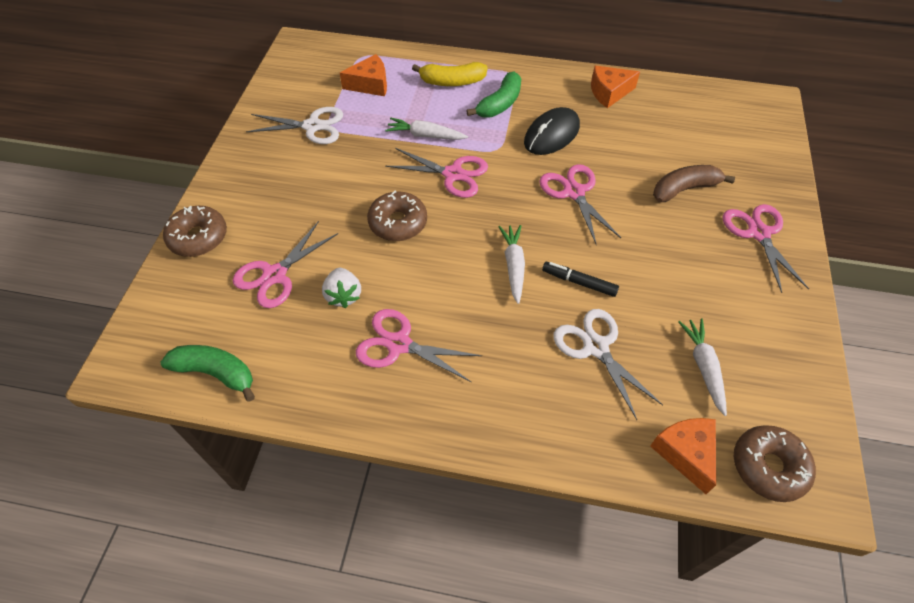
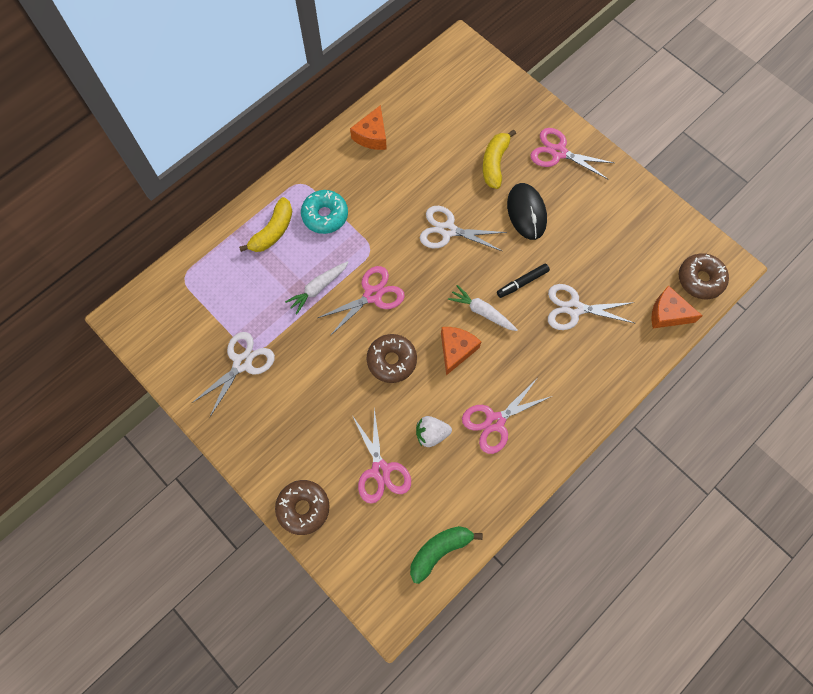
camera: 55 degrees left, 15 degrees up
(343, 295) = (431, 434): white strawberry -> white strawberry turned 150 degrees clockwise
(370, 84) = (226, 292): orange cheese -> orange cheese (456, 350)
(499, 104) = (325, 215): green banana -> turquoise donut
(551, 134) = (384, 204): black mouse -> black mouse (526, 212)
(574, 192) = (448, 230): pink scissors -> white scissors
(684, 189) = (494, 163): brown banana -> yellow banana
(703, 367) = (625, 261): white carrot -> none

